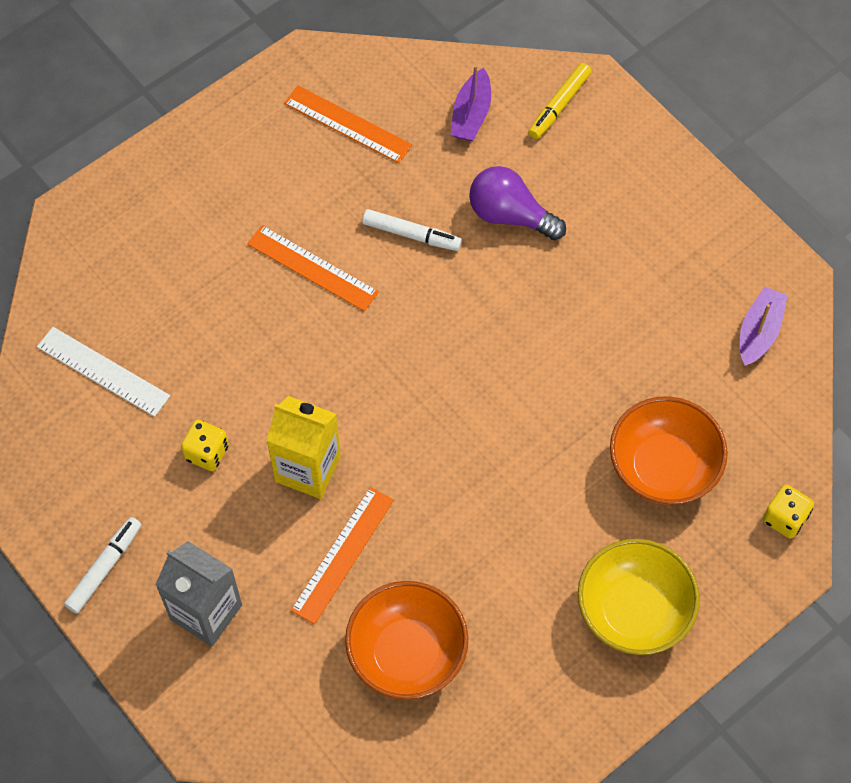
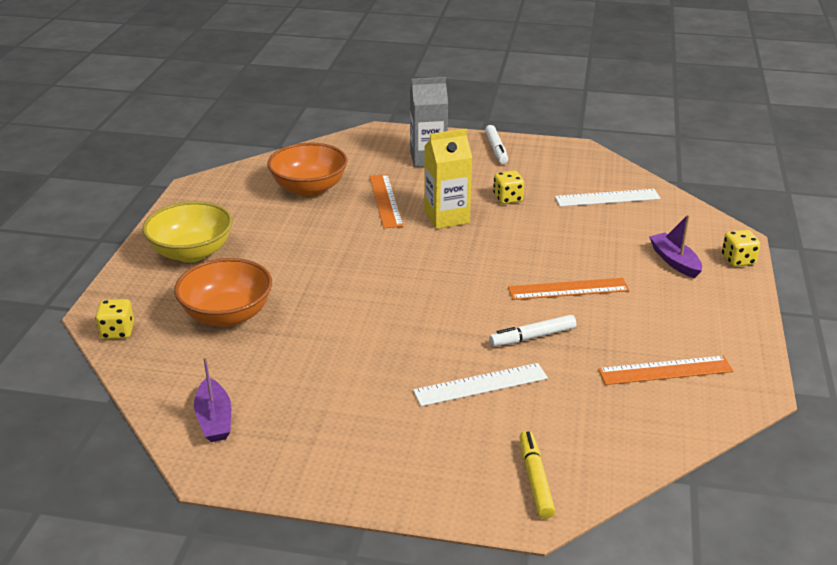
camera: 140 degrees right, 30 degrees down
(111, 189) = (738, 260): none -> yellow dice
(471, 114) = (592, 430): purple boat -> purple boat (674, 261)
(510, 215) = (480, 384): purple light bulb -> white ruler

